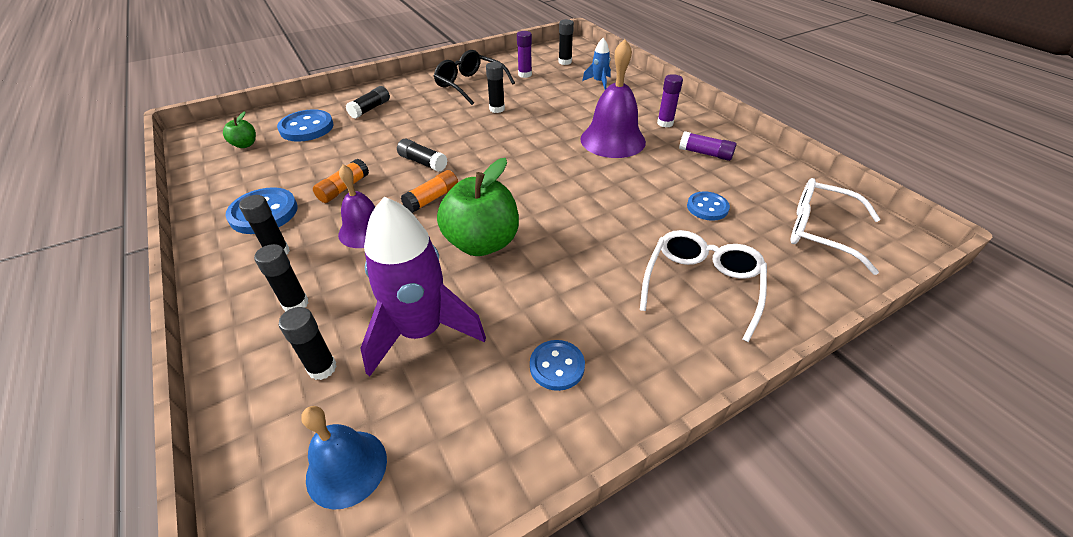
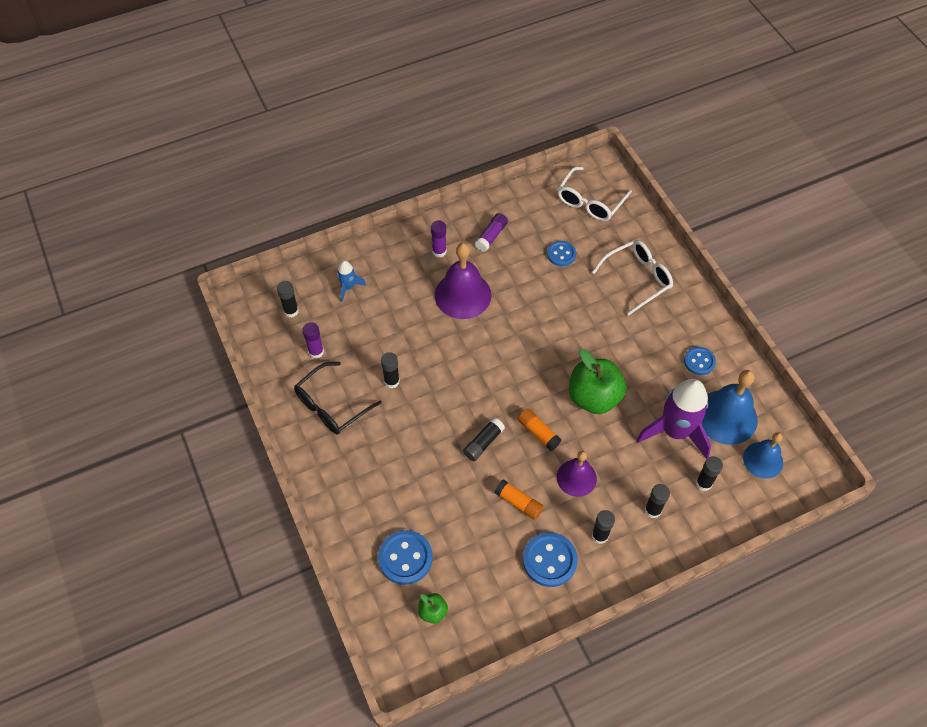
camera: 85 degrees left, 15 degrees up
(370, 109) = (372, 501): black glue stick -> none
(445, 406) = (726, 417): none -> blue bell
(701, 285) = (638, 278): white glasses -> white glasses turned 120 degrees clockwise

